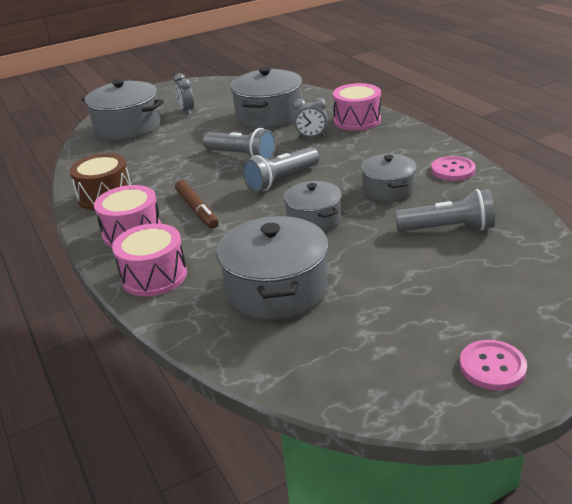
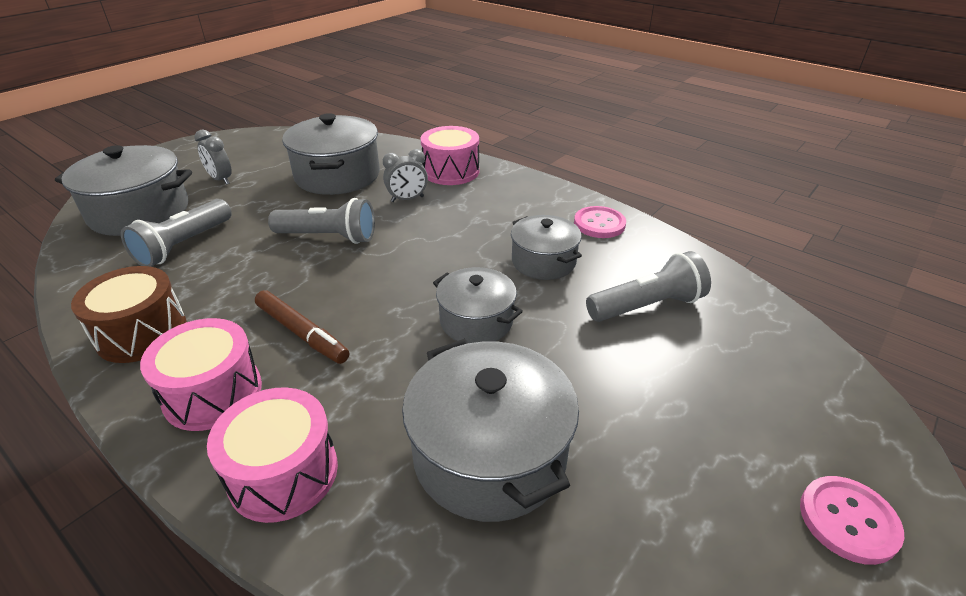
camera: 25 degrees left, 5 degrees up
(281, 180) = (401, 266): grey flashlight -> grey flashlight (184, 245)

